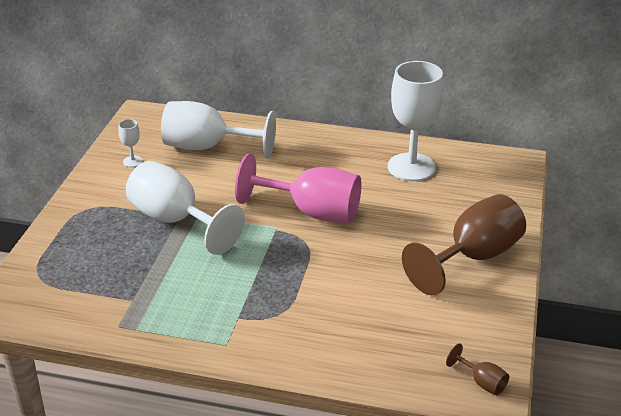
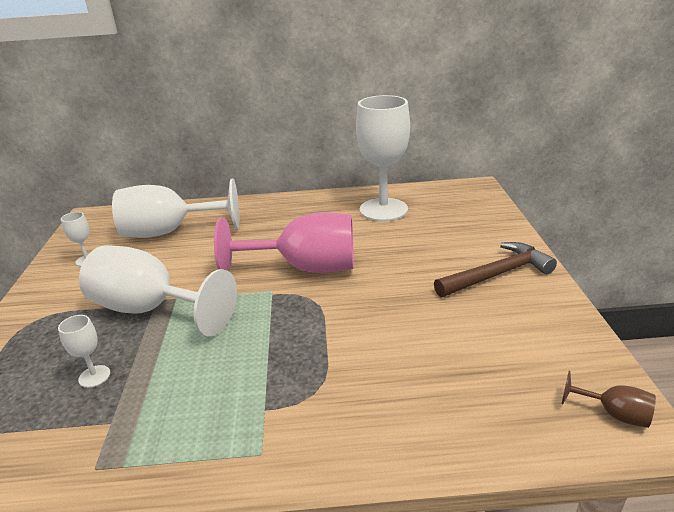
camera: 15 degrees left, 5 degrees down
(125, 265) = (94, 376): none -> white goblet
(473, 257) = (497, 274): brown goblet -> brown hammer

